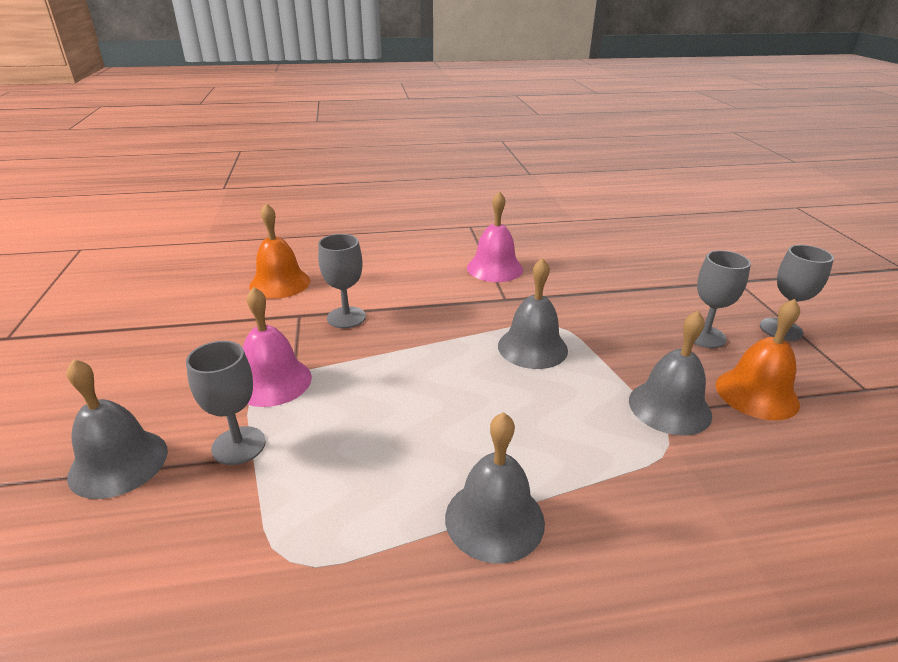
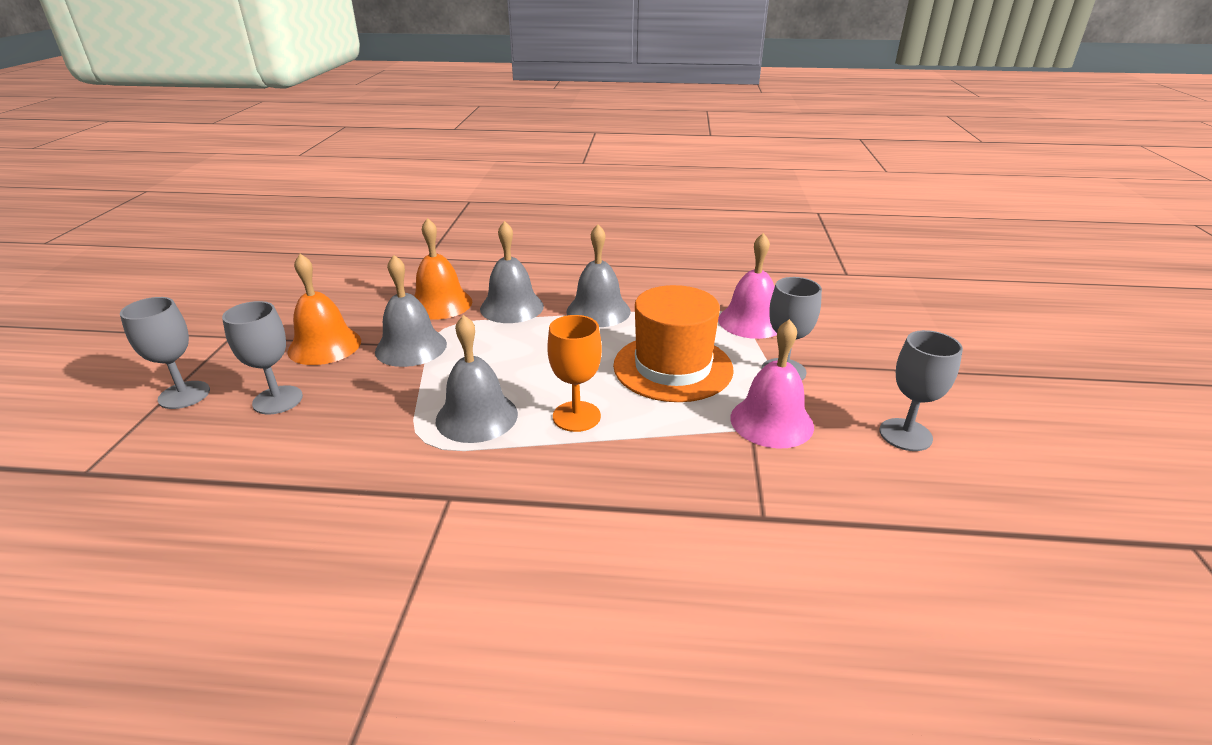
camera: 165 degrees left, 0 degrees up
(118, 463) = (878, 373): grey bell -> grey bell (512, 307)
(280, 283) = (817, 608): orange bell -> orange bell (440, 304)
(346, 317) = (692, 500): grey goblet -> grey goblet (905, 435)
(369, 429) = (673, 367): none -> orange hat
(450, 360) = (576, 416): none -> orange goblet
(494, 268) = (409, 577): pink bell -> pink bell (751, 321)

